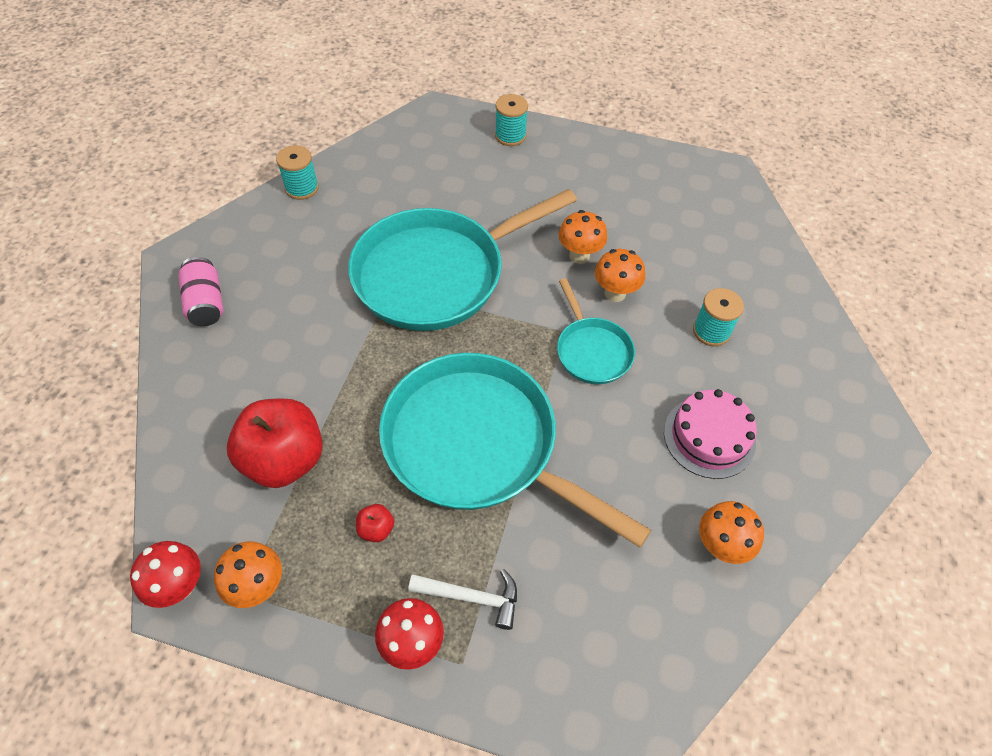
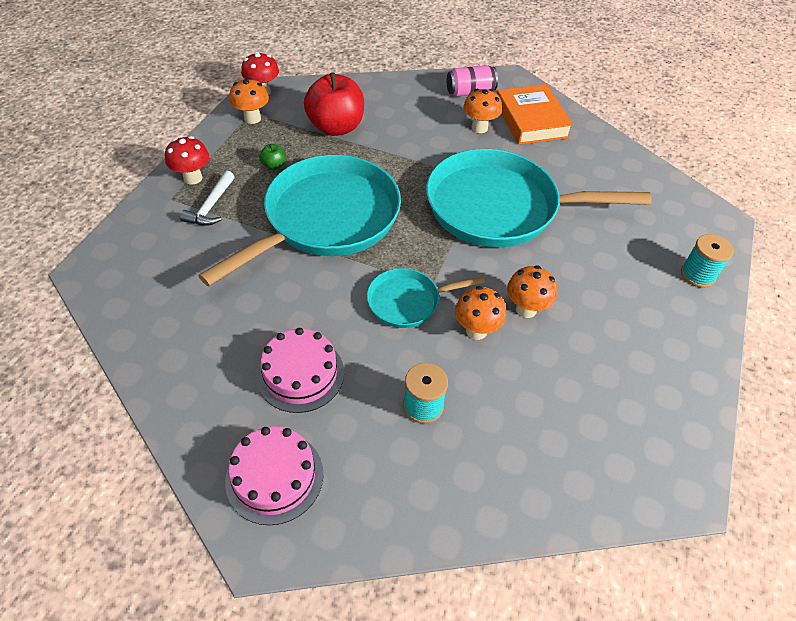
camera: 95 degrees right, 5 degrees down
(272, 241) = (531, 120): none -> orange book
(302, 188) = (593, 134): turquoise spool -> none
(376, 529) = (274, 165): red apple -> green apple
(436, 274) = (499, 207): turquoise pan -> turquoise pan turned 60 degrees counterclockwise
(720, 546) = (196, 357): orange mushroom -> orange mushroom (479, 128)
(823, 440) = (274, 477): none -> pink cake

